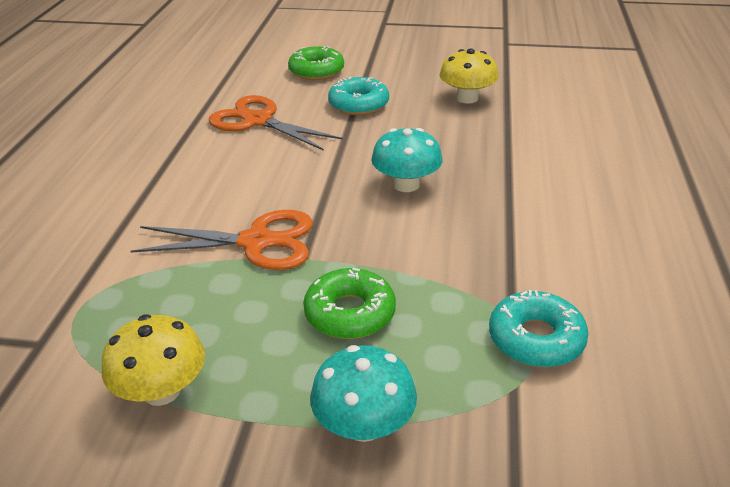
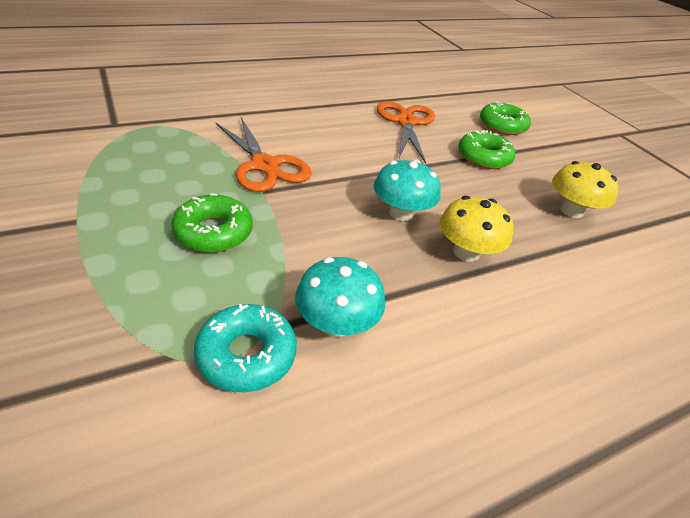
camera: 50 degrees right, 5 degrees up
(162, 391) = (91, 178): yellow mushroom -> yellow mushroom (466, 252)
(358, 104) = (483, 157): turquoise donut -> green donut
(364, 425) = (89, 277): turquoise mushroom -> turquoise mushroom (336, 323)

